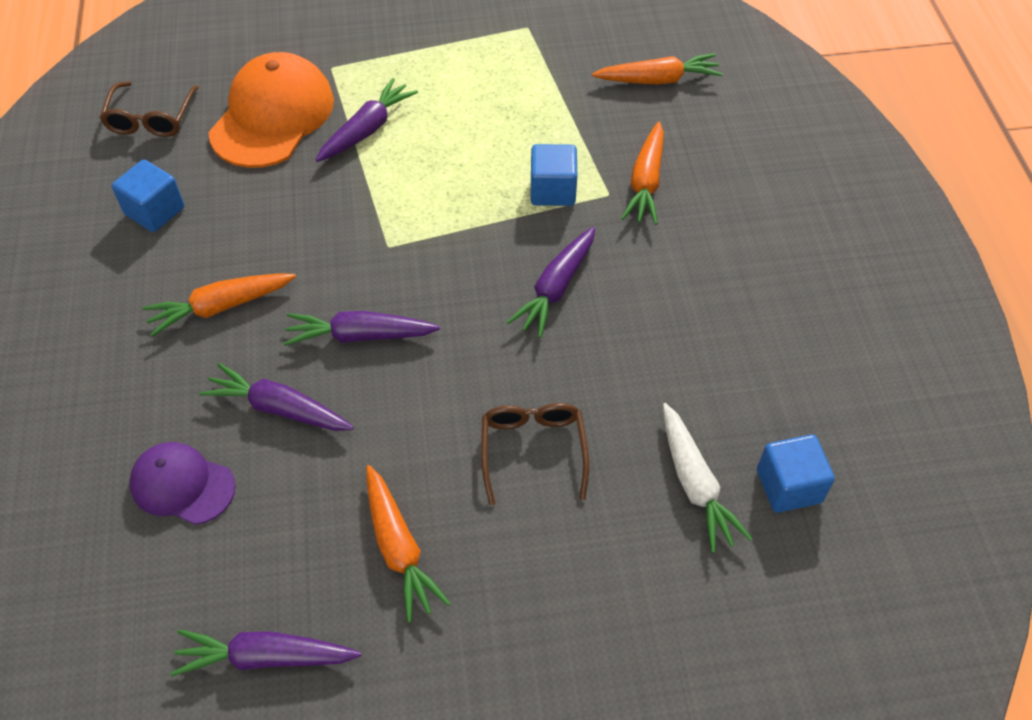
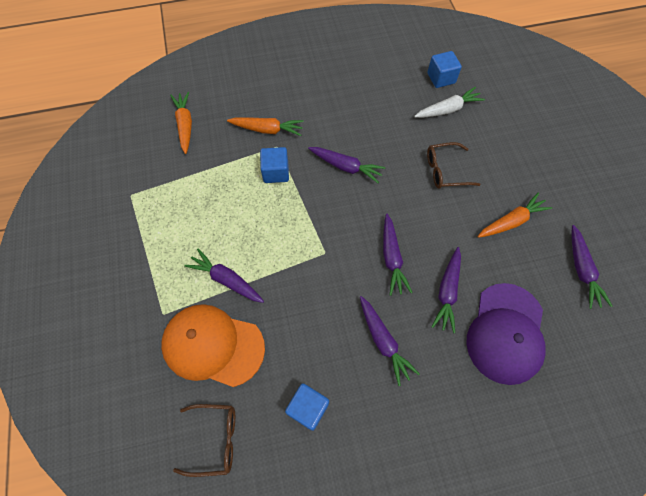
camera: 95 degrees left, 10 degrees up
(182, 485) = (506, 333): purple cap -> purple cap, size x1.71
(220, 307) = (383, 341): orange carrot -> purple carrot

